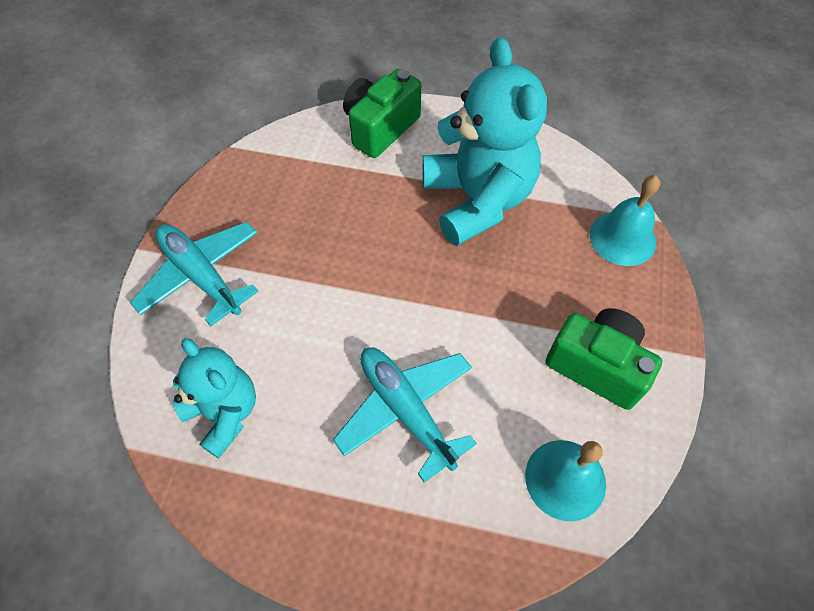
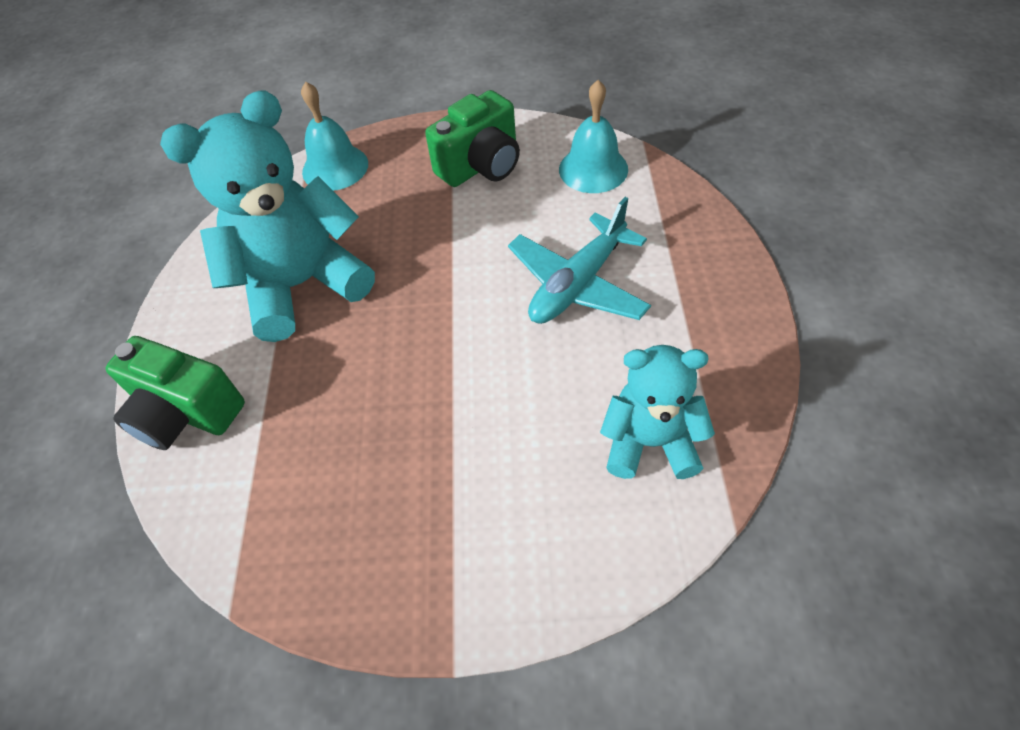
camera: 100 degrees left, 5 degrees down
(201, 276) = (478, 549): turquoise plane -> none
(224, 413) = (650, 442): turquoise teddy bear -> turquoise teddy bear turned 60 degrees clockwise
(597, 366) = (481, 165): green camera -> green camera turned 150 degrees counterclockwise

